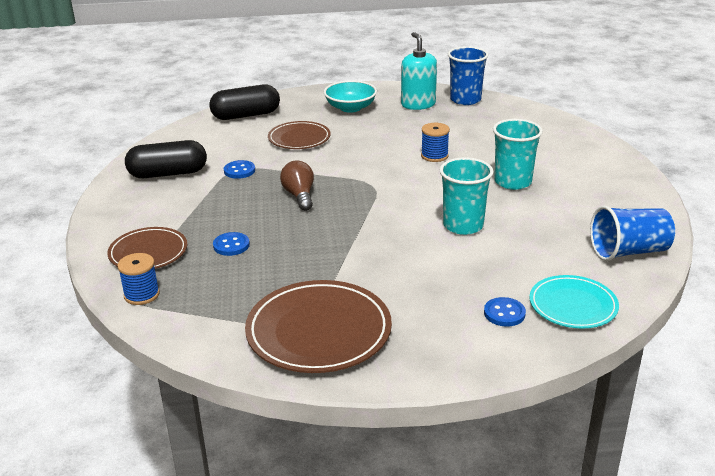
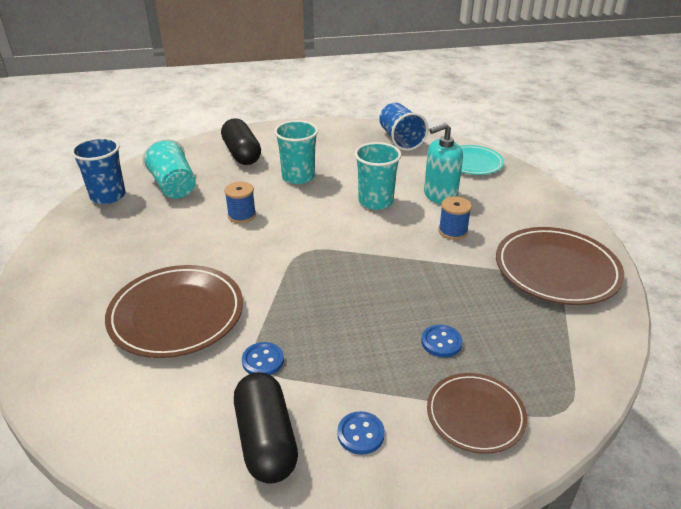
camera: 95 degrees left, 5 degrees up
(141, 295) = (558, 401): blue spool -> blue spool (453, 231)
(246, 115) = (78, 379): black capsule -> black capsule (242, 154)
(299, 138) = (176, 314): brown plate -> brown plate, size x1.62
(299, 196) = (328, 301): brown light bulb -> none
(350, 108) = (95, 276): turquoise bowl -> none
(418, 104) = (107, 226): turquoise soap dispenser -> turquoise soap dispenser (440, 195)
(485, 123) = (174, 186): none -> turquoise cup
(504, 313) = (493, 187): blue button -> blue button (360, 434)

